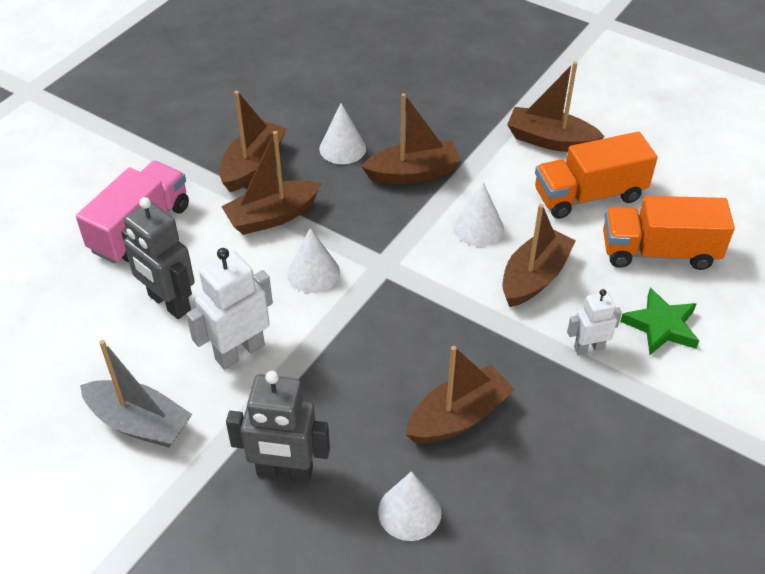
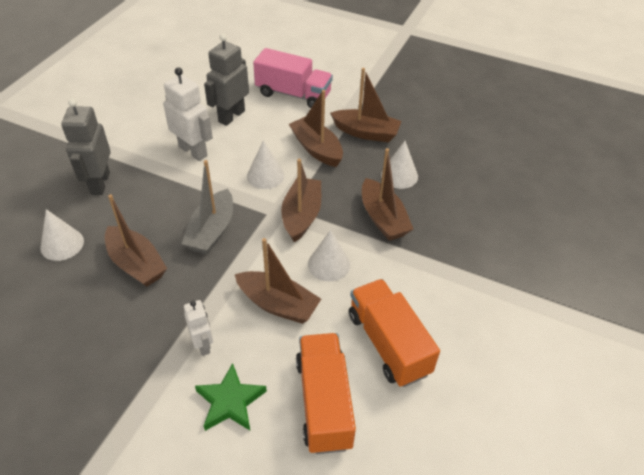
camera: 80 degrees right, 0 degrees up
(139, 423) = (140, 120): grey boat -> grey boat (212, 231)
(550, 140) = (456, 311): brown boat -> brown boat (301, 215)

